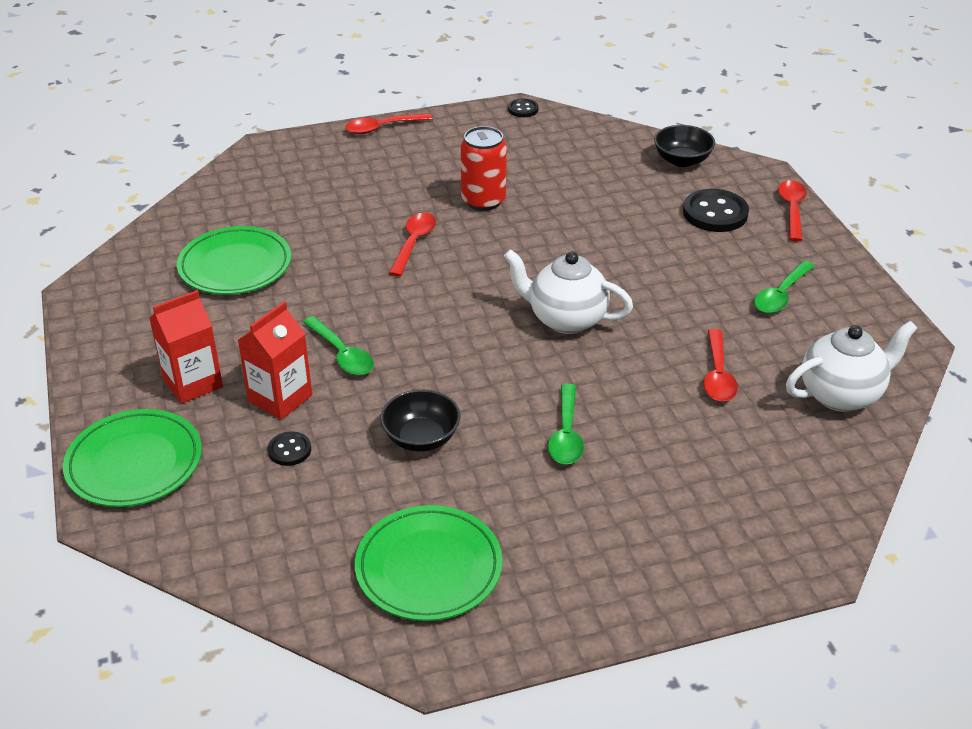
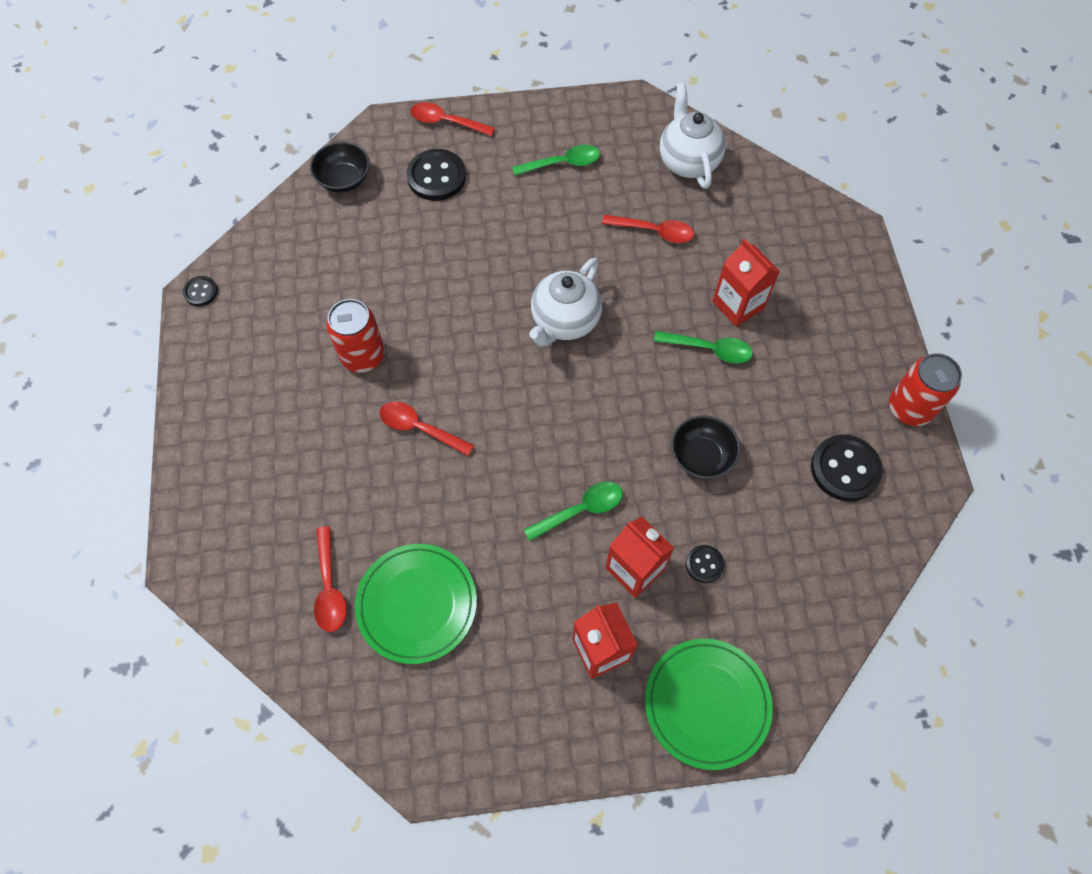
camera: 80 degrees left, 25 degrees up
(382, 128) = (188, 433): red spoon -> red spoon (329, 587)
(429, 568) = (845, 469): green plate -> black button
(534, 634) = (909, 408): none -> red can
(639, 455) = (738, 305): none -> red carton
(781, 295) = (562, 163): green spoon -> green spoon turned 60 degrees counterclockwise

